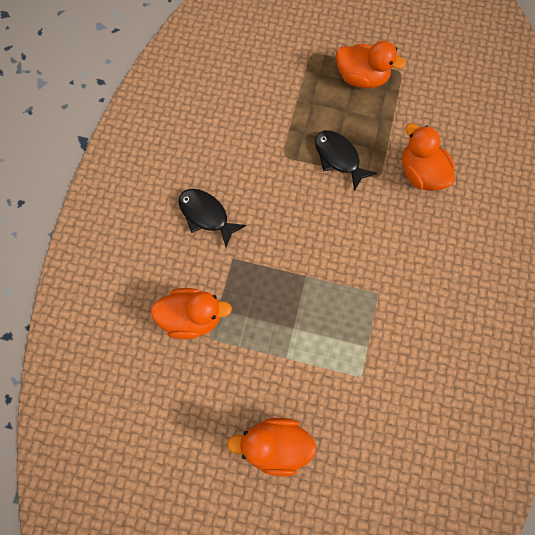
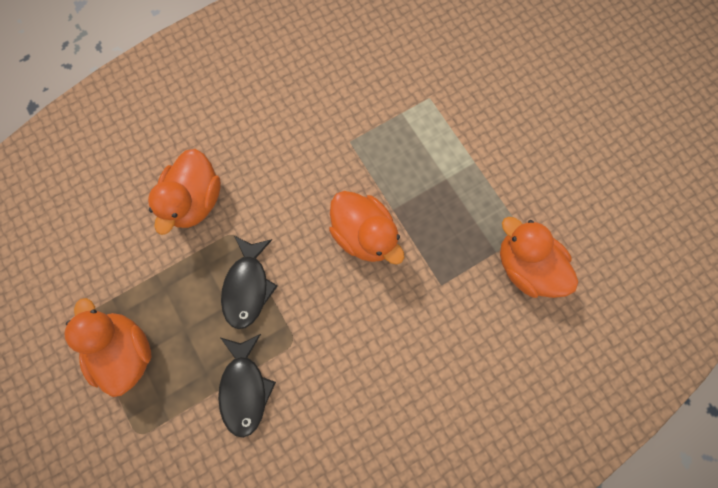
camera: 135 degrees left, 5 degrees up
(206, 215) = (427, 351): black fish -> black fish (245, 388)
(275, 445) = (542, 112): orange duck -> orange duck (364, 234)

